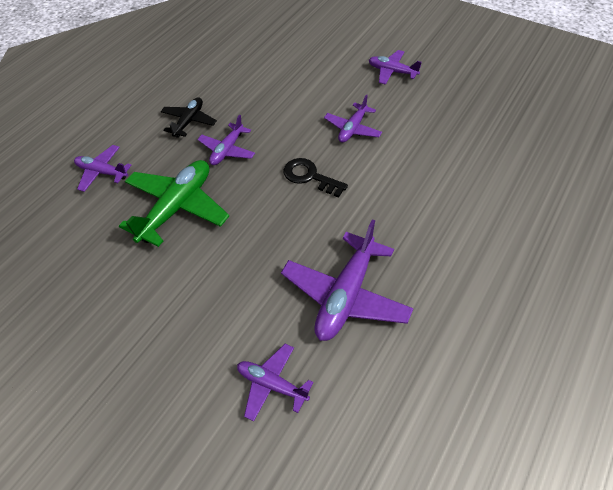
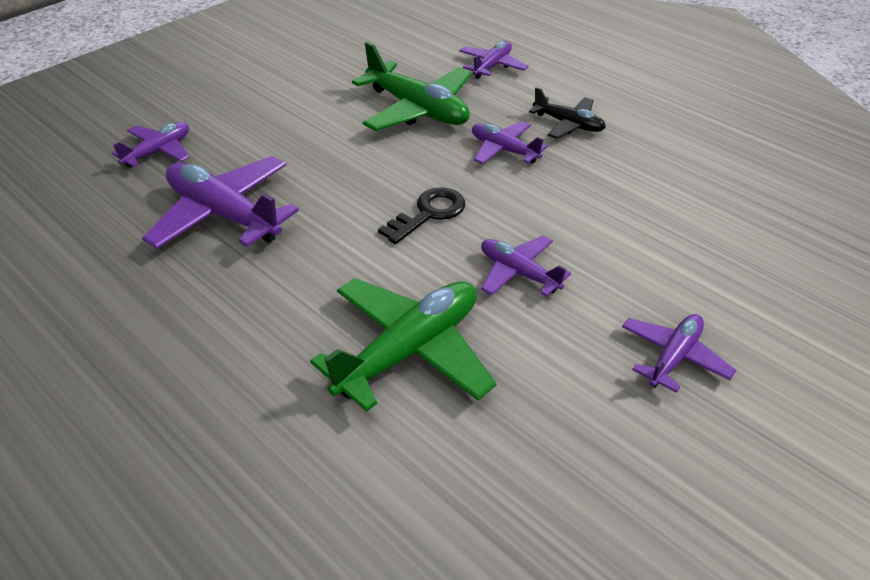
camera: 100 degrees right, 10 degrees down
(431, 163) = (409, 351): none -> green plane

